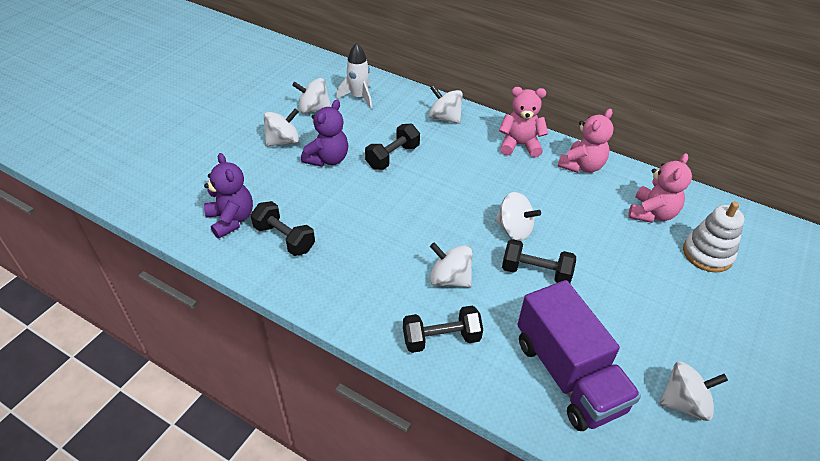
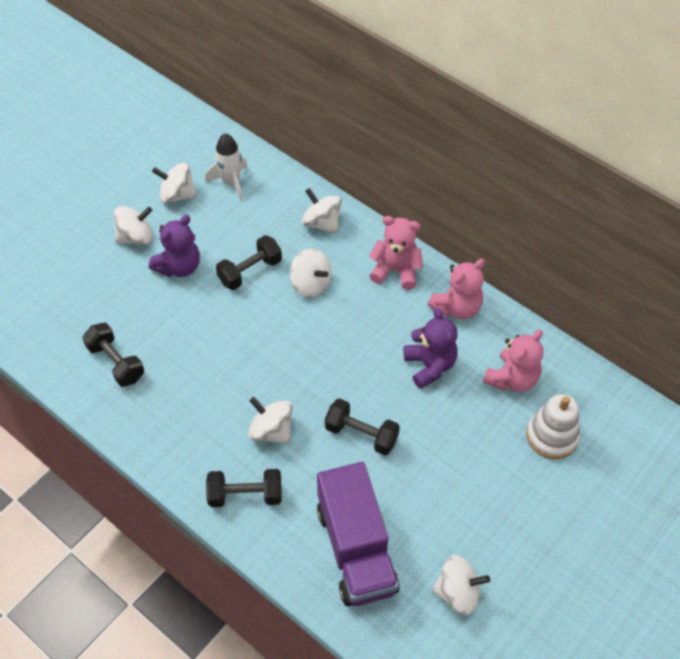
camera: 10 degrees right, 10 degrees up
(231, 220) = (66, 333): purple teddy bear -> purple teddy bear (430, 366)
(514, 230) = (355, 381): white spinning top -> white spinning top (310, 284)

